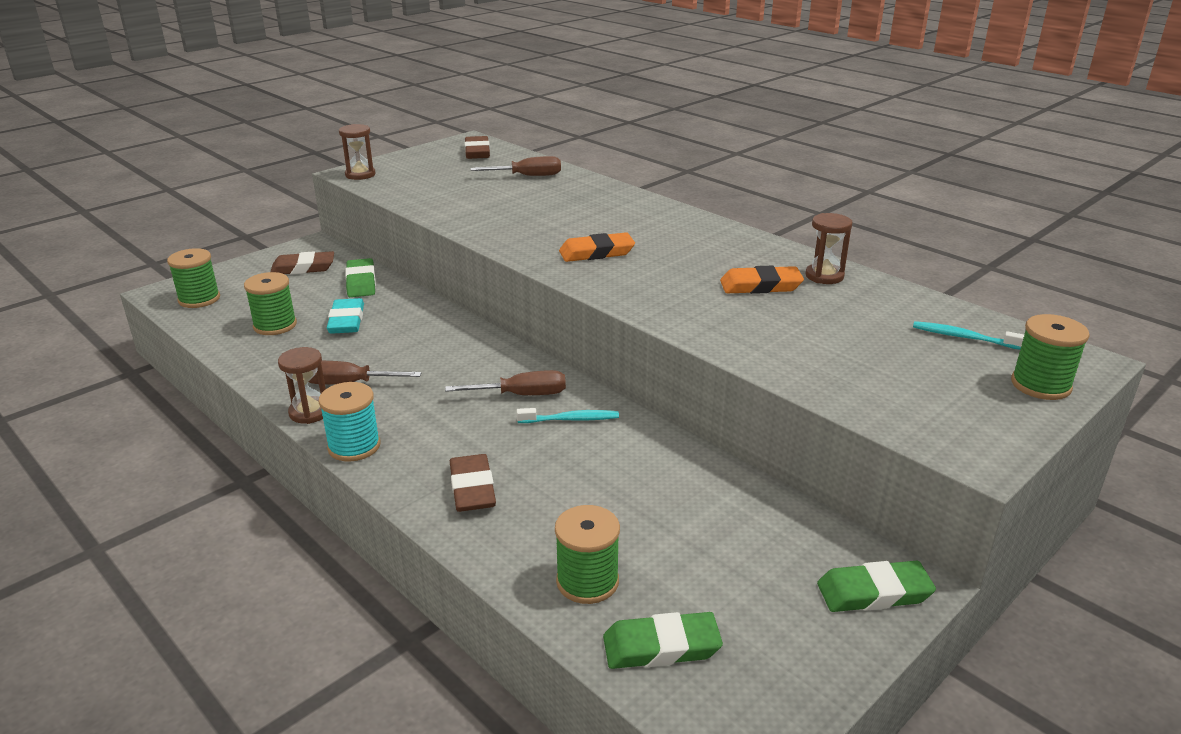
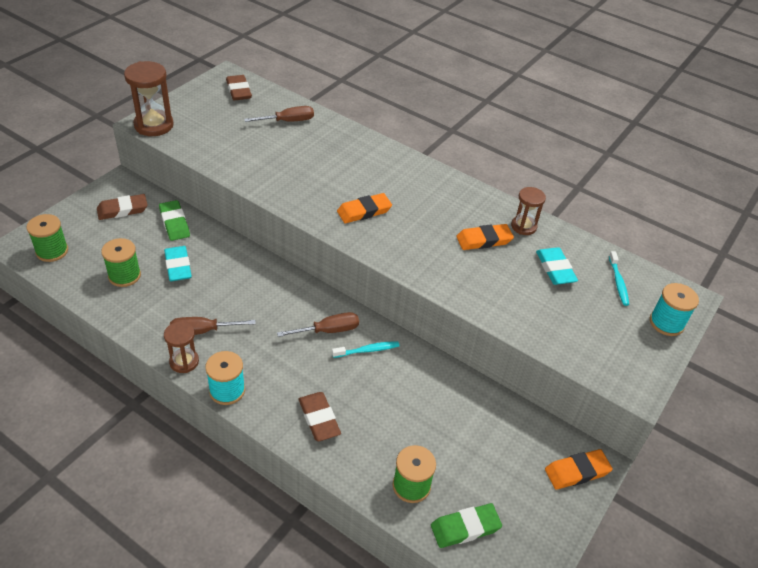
camera: 15 degrees left, 15 degrees up
(360, 175) = (154, 125): brown hourglass -> brown hourglass, size x1.62
(864, 318) = (555, 269): none -> turquoise eraser
(874, 592) = (577, 471): green eraser -> orange eraser
(964, 337) = (618, 282): turquoise toothbrush -> turquoise toothbrush turned 105 degrees counterclockwise
(1040, 385) = (666, 323): green spool -> turquoise spool

